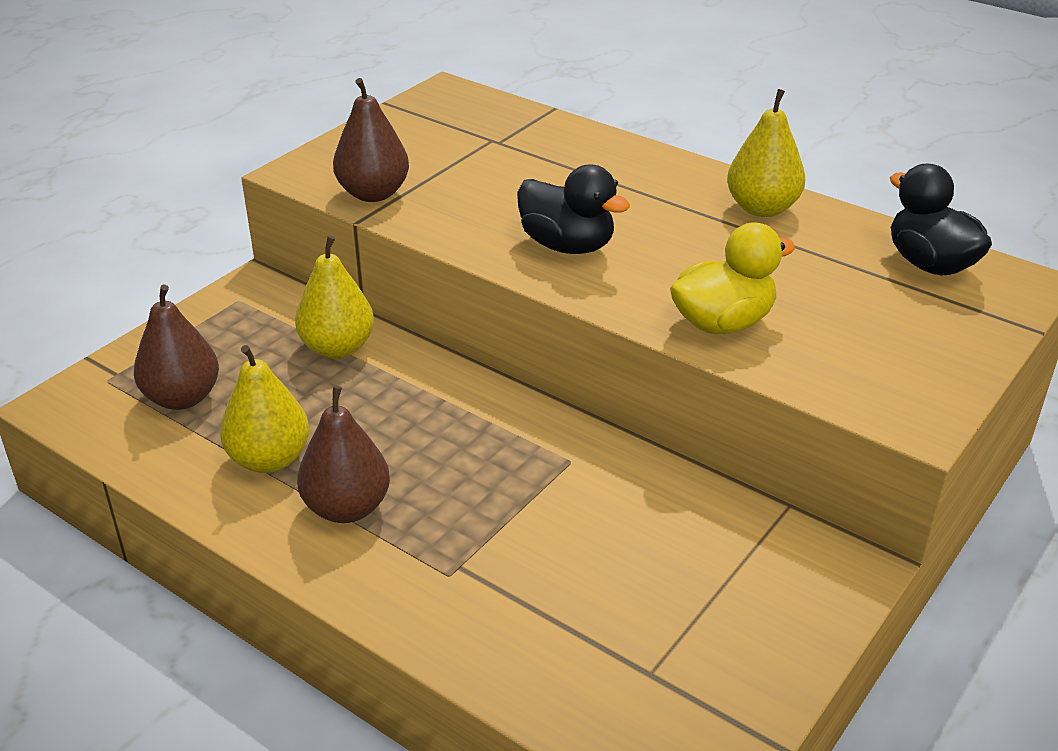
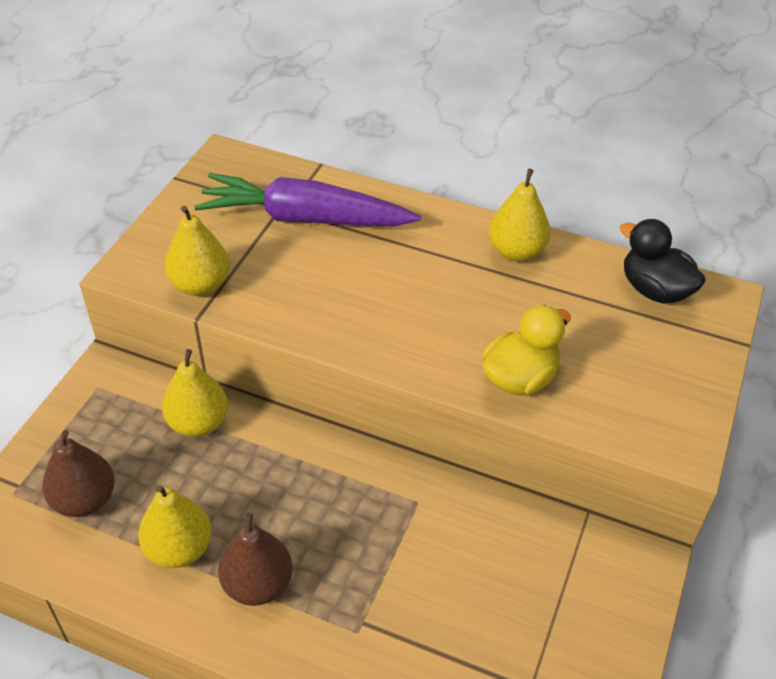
camera: 15 degrees left, 10 degrees up
(373, 194) = (200, 285): brown pear -> yellow pear
(517, 151) = (305, 218): none -> purple carrot
(567, 246) = (377, 317): black duck -> none

